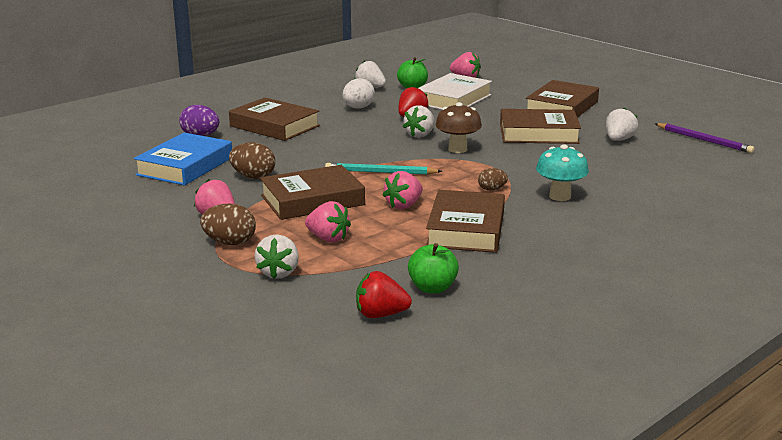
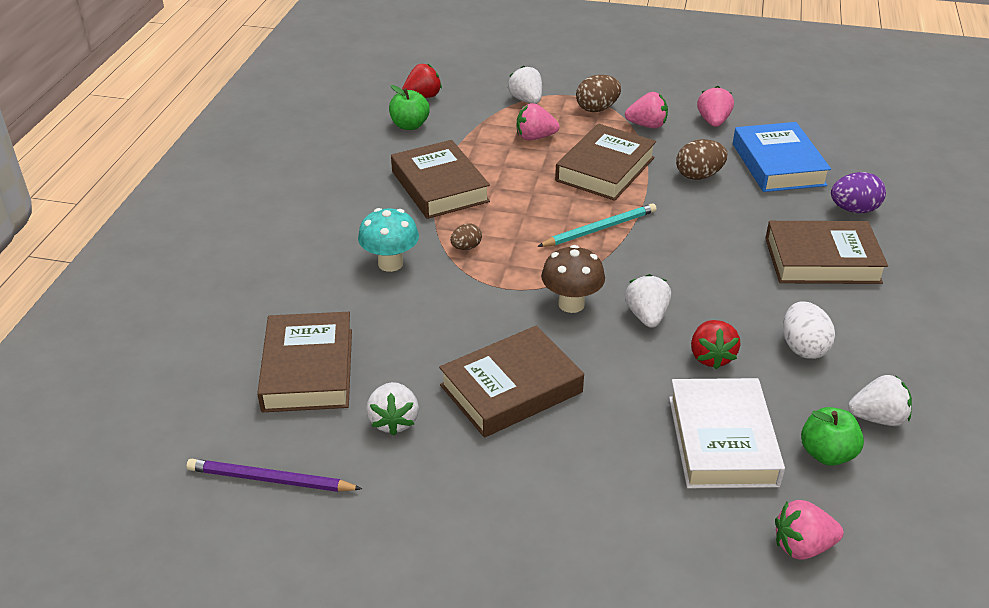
camera: 145 degrees right, 15 degrees up
(404, 205) = (522, 193): pink strawberry -> pink strawberry (713, 121)
(562, 107) = (544, 497): brown book -> brown book (308, 369)

